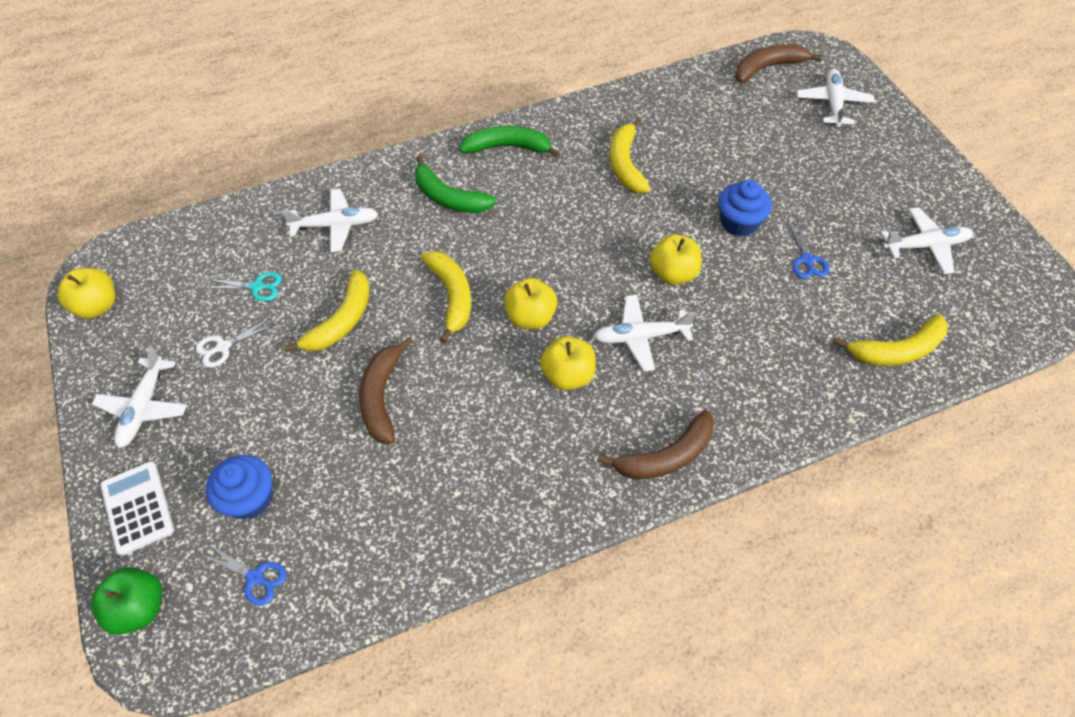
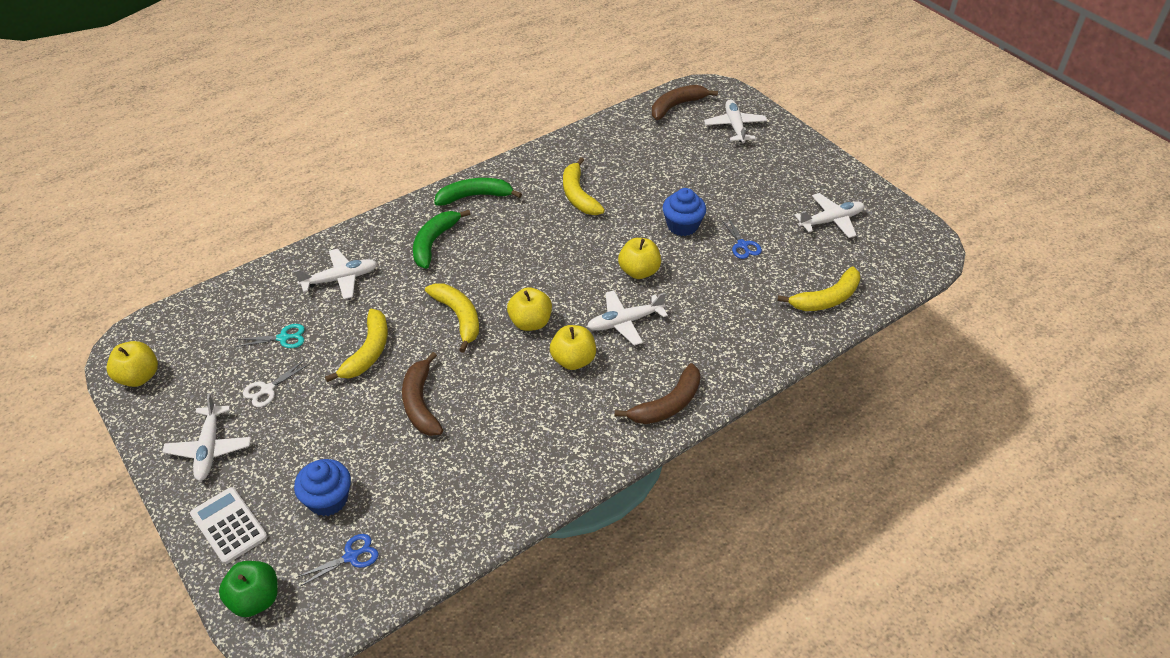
camera: 15 degrees left, 10 degrees down
(255, 578) = (351, 556): blue scissors -> blue scissors turned 45 degrees counterclockwise
(448, 197) = (434, 242): green banana -> green banana turned 90 degrees clockwise

